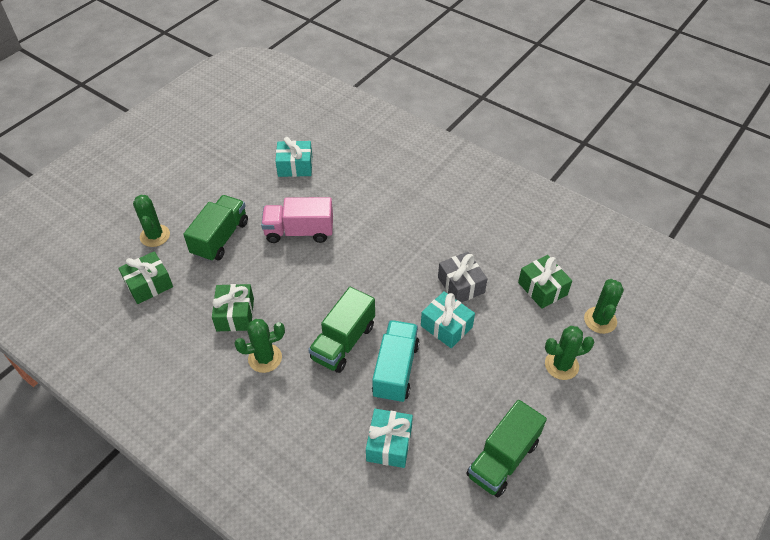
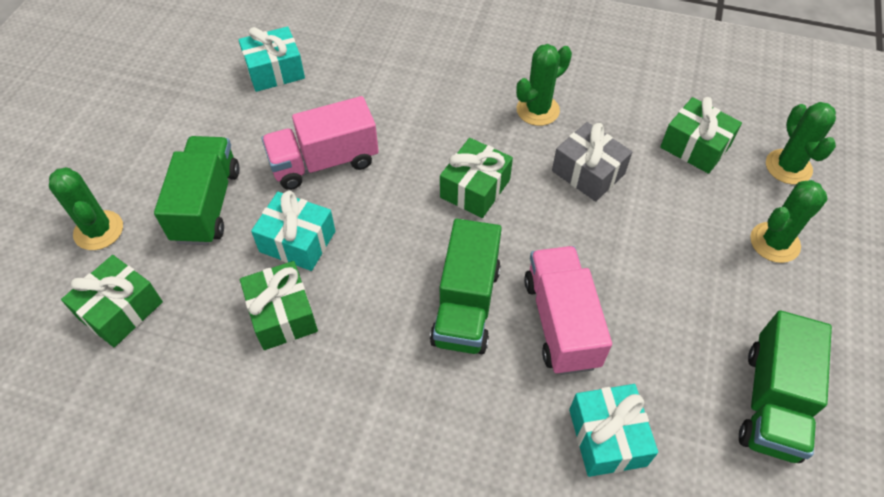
camera: 20 degrees left, 5 degrees up
(265, 358) = (360, 368): green cactus -> green cactus (537, 110)
(383, 274) = (475, 188): none -> green gift
(395, 370) = (561, 322): turquoise truck -> pink truck
(446, 326) = (598, 236): turquoise gift -> turquoise gift (297, 241)

